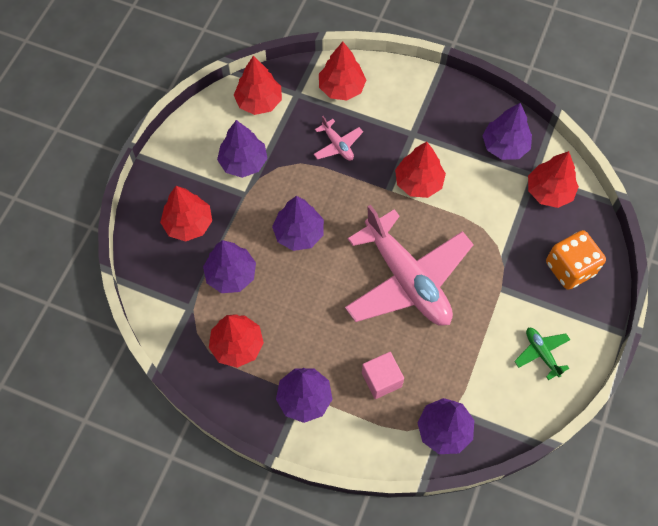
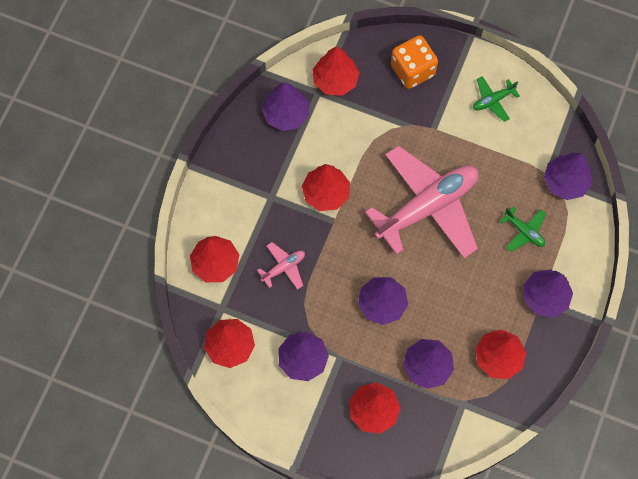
camera: 90 degrees left, 5 degrees up
(381, 379) = (524, 231): pink cube -> green plane

